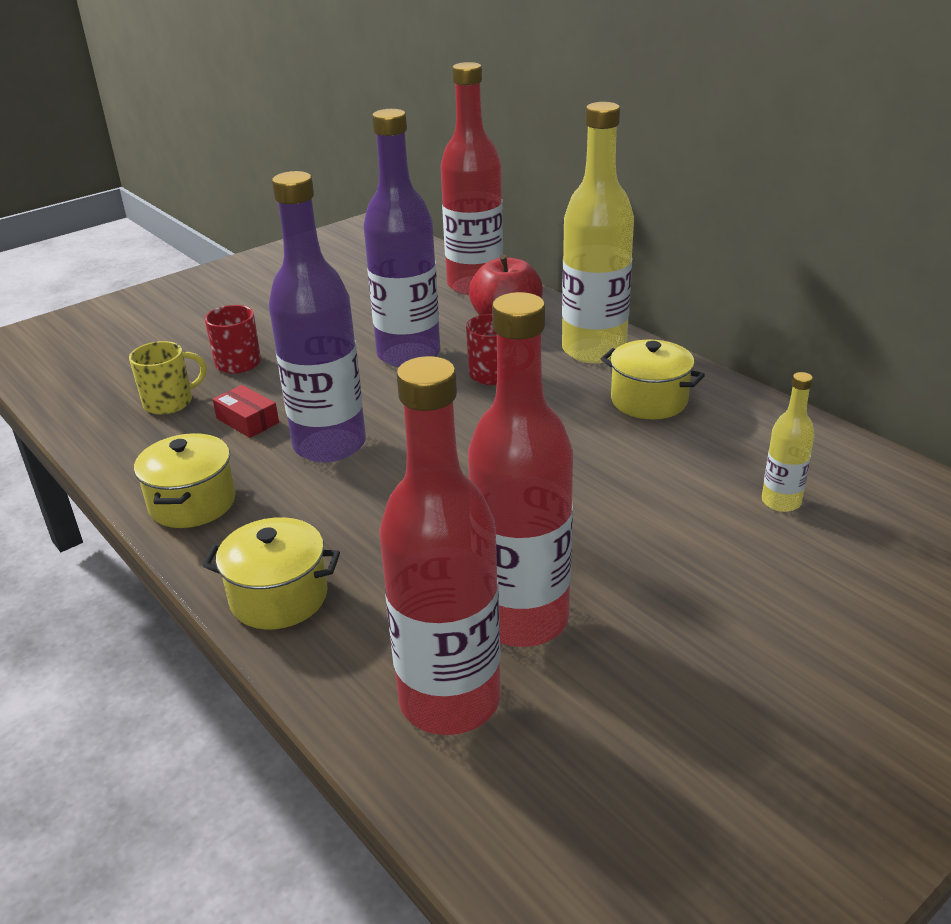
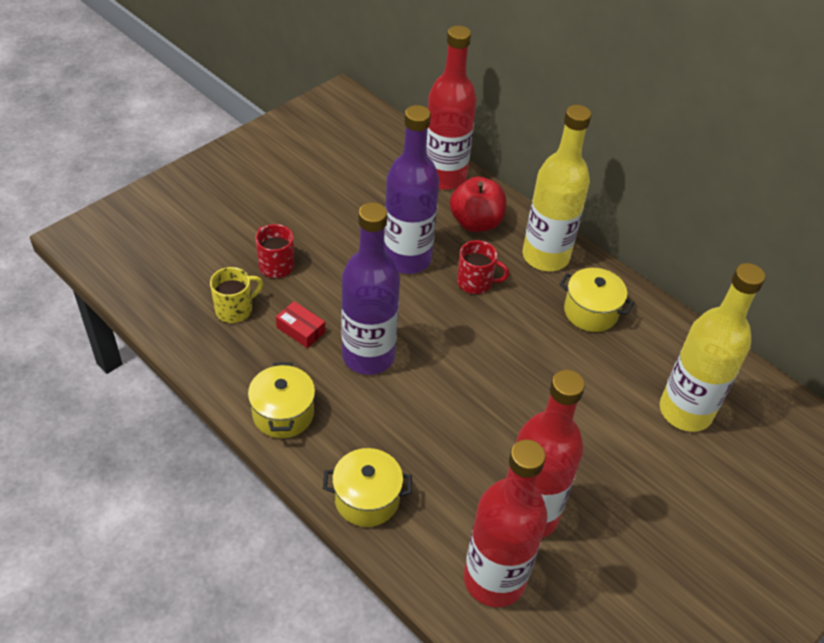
camera: 10 degrees left, 15 degrees up
(781, 502) = (685, 411): yellow bottle -> yellow bottle, size x2.10

